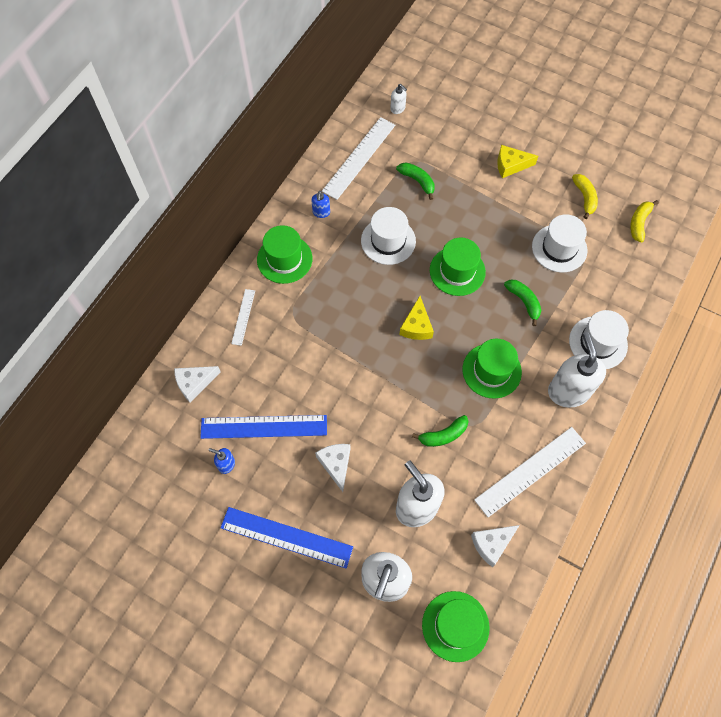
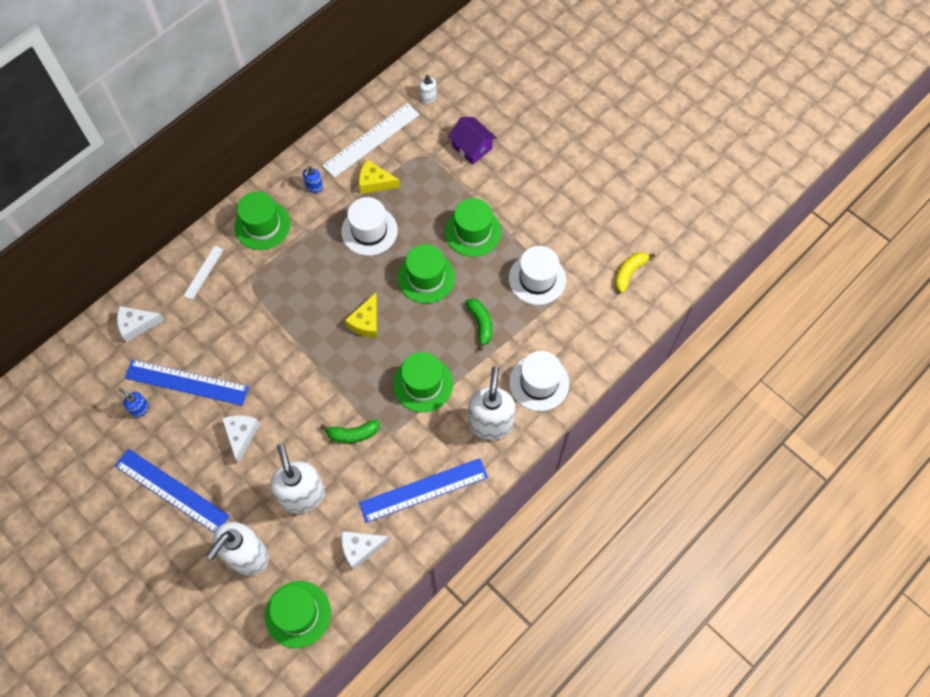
camera: 15 degrees right, 0 degrees up
(417, 181) = (420, 177): green banana -> none
(454, 144) = (472, 147): none -> purple house
(484, 219) = (473, 232): none -> green hat
(510, 165) = (520, 182): yellow cheese -> yellow cheese (375, 182)
(530, 471) = (423, 490): white ruler -> blue ruler
(584, 198) = (583, 233): yellow banana -> none

